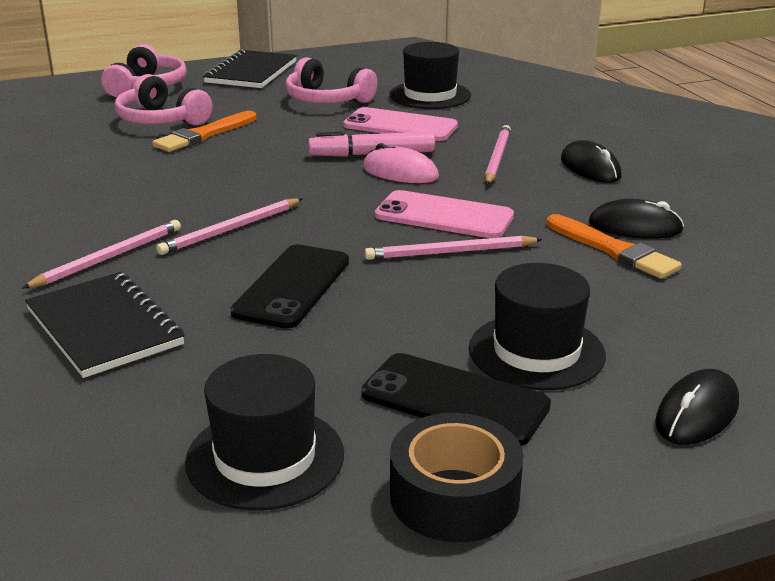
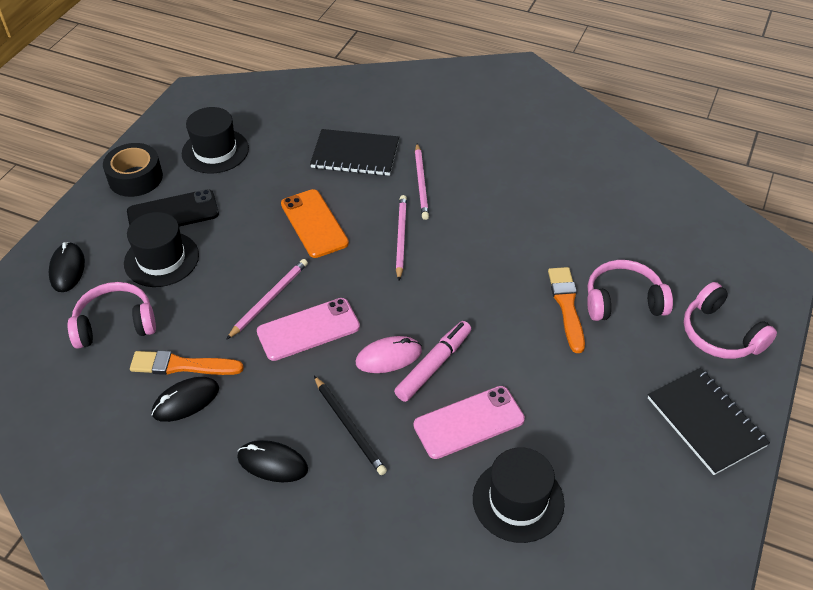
camera: 135 degrees right, 20 degrees up
(292, 287) = (314, 223): black phone -> orange phone
(327, 99) = (577, 422): pink headphones -> pink headphones (115, 324)
(497, 158) = (349, 427): pink pencil -> black pencil

